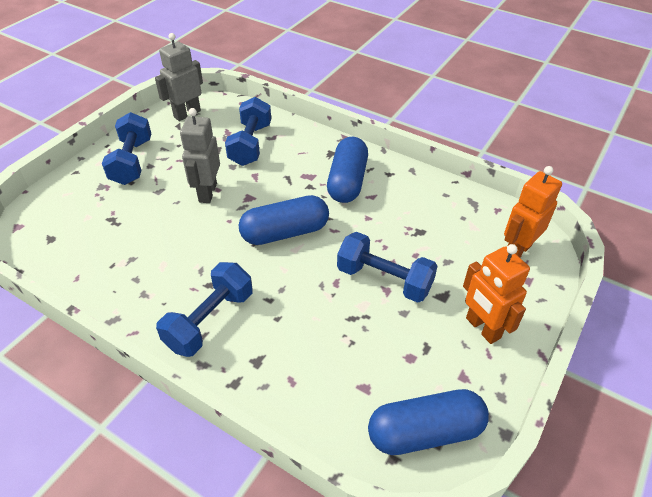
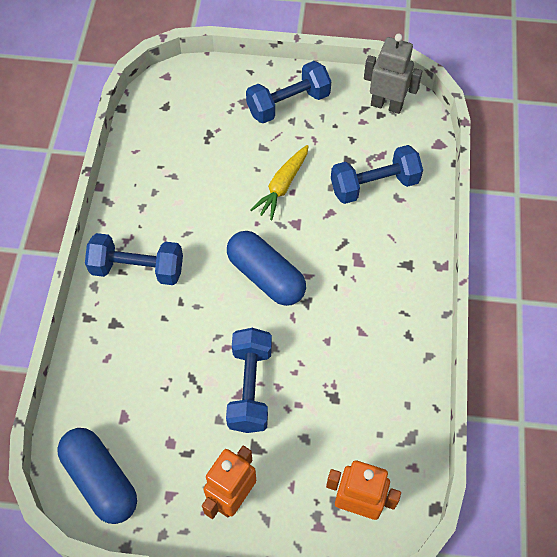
camera: 65 degrees right, 15 degrees up
(207, 193) = (282, 186): grey robot -> yellow carrot
(347, 181) = (370, 299): blue capsule -> none

